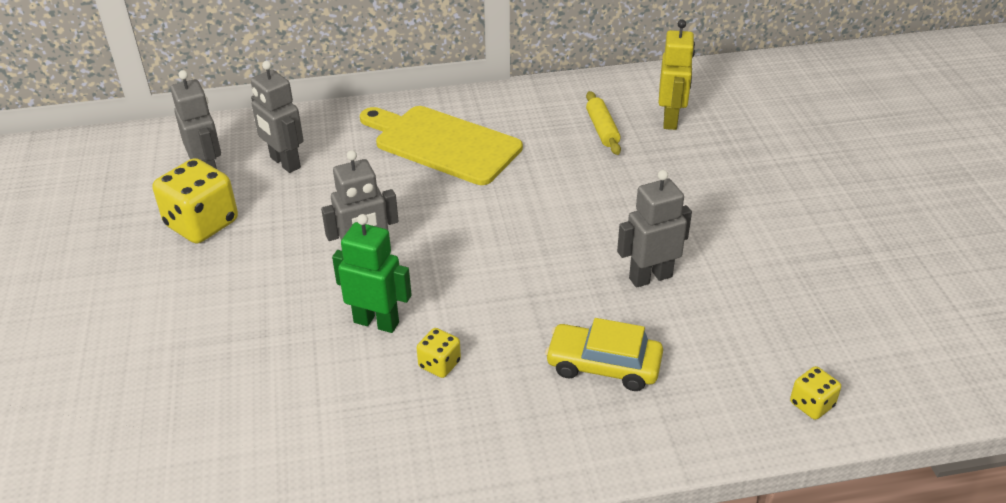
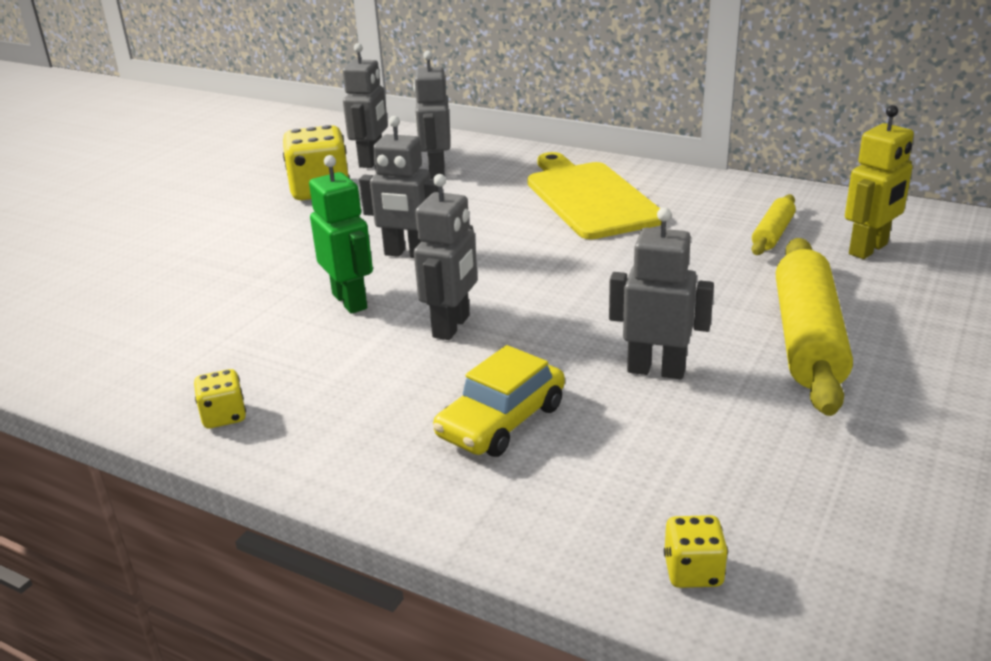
camera: 40 degrees right, 10 degrees down
(439, 364) = (355, 352): yellow dice -> yellow dice (224, 416)
(481, 307) = (452, 326): none -> grey robot
(603, 365) = (501, 421): yellow car -> yellow car turned 105 degrees counterclockwise
(707, 210) = (807, 339): none -> yellow rolling pin

